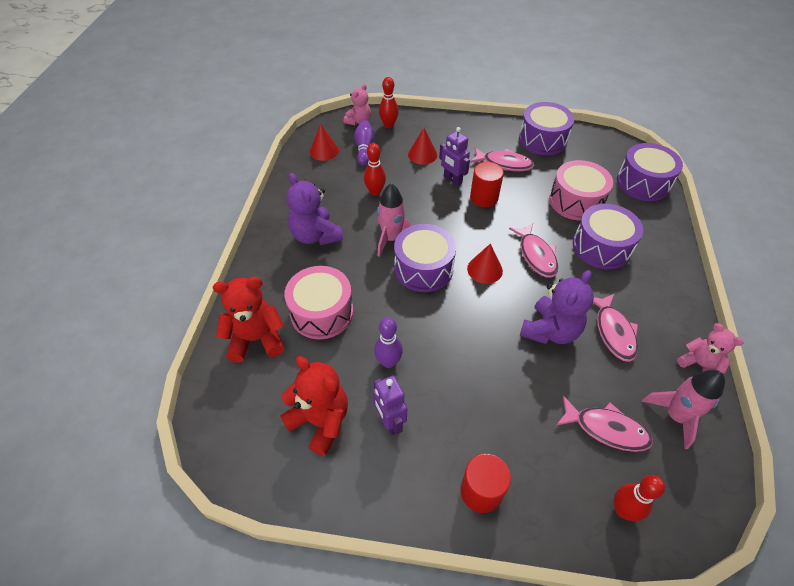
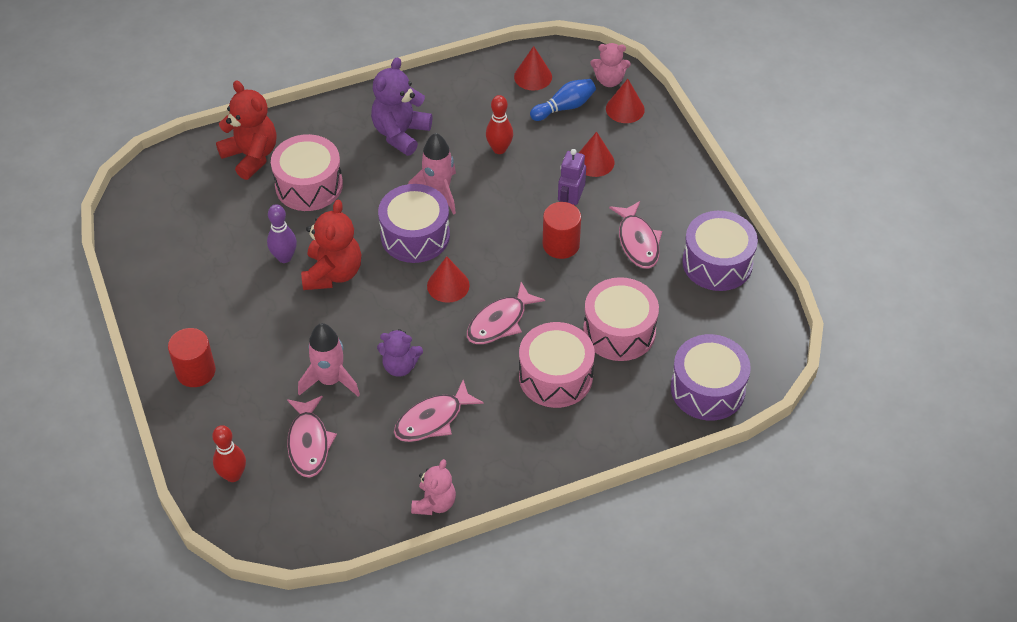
camera: 60 degrees right, 0 degrees up
(320, 421) = (198, 239): red teddy bear -> red teddy bear (333, 273)
(364, 148) = (564, 107): purple bowling pin -> blue bowling pin
(388, 125) = (625, 109): red bowling pin -> red cone
(390, 421) = (225, 284): purple robot -> none
(550, 331) = (400, 366): purple teddy bear -> purple teddy bear, size x0.64
(601, 247) = (555, 376): purple drum -> pink drum
(675, 416) = (356, 495): pink rocket -> pink rocket (330, 380)

